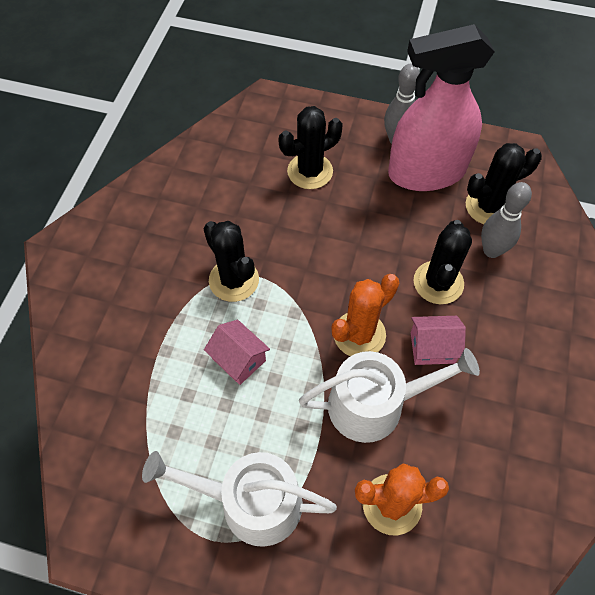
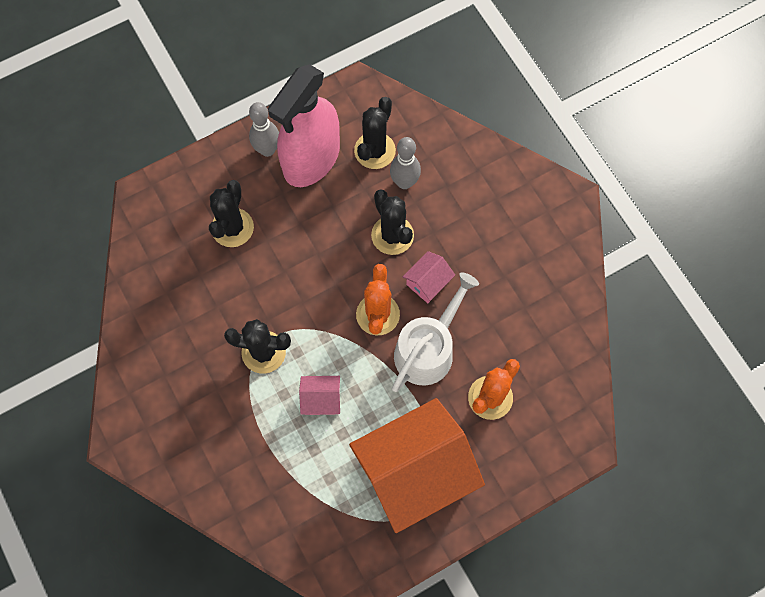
camera: 45 degrees left, 10 degrees up
(251, 502) = (414, 472): white watering can -> orange house

